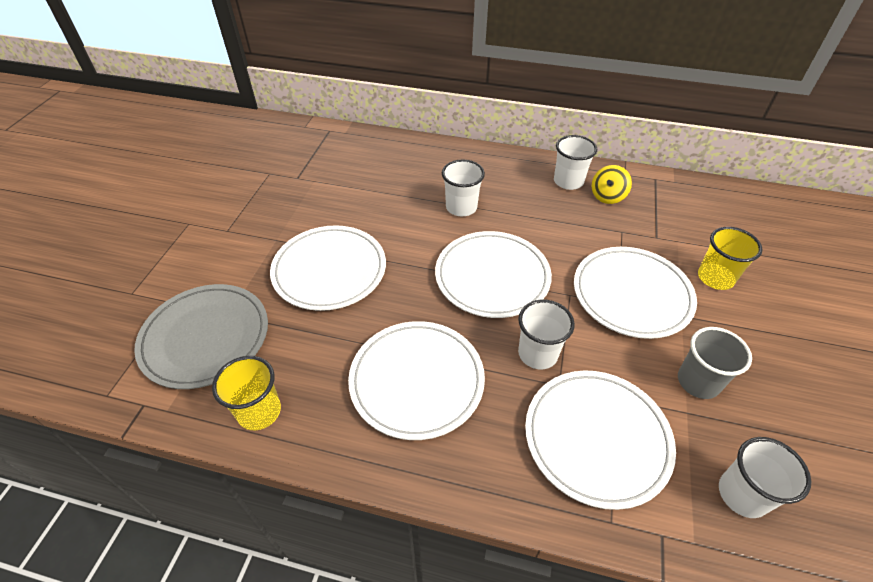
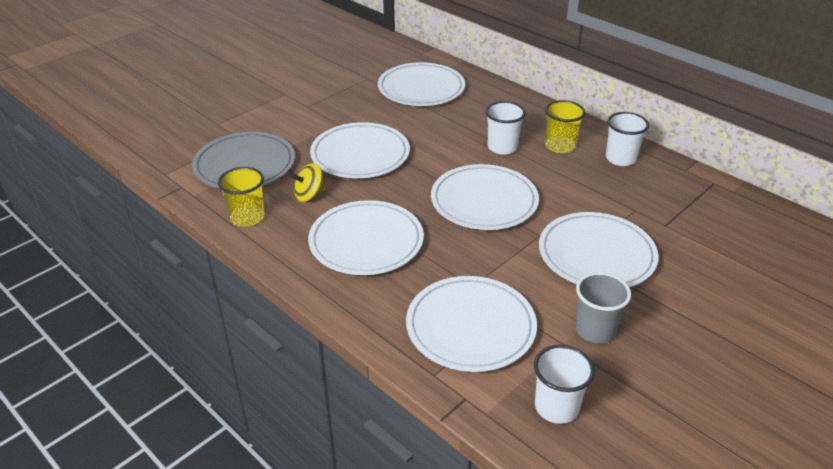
camera: 30 degrees right, 10 degrees down
(334, 167) = (421, 88): none -> white plate
(537, 353) = (474, 261): white cup -> none
(607, 196) = (648, 180): yellow spinning top -> yellow spinning top (309, 195)
(715, 278) = (693, 272): yellow cup -> yellow cup (560, 146)

